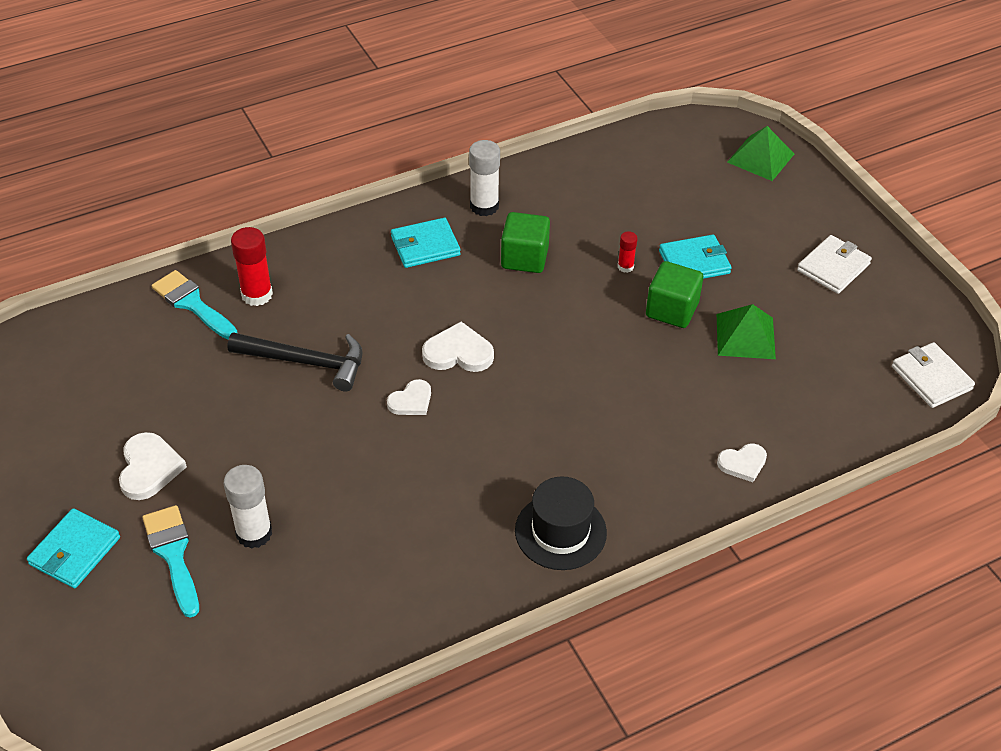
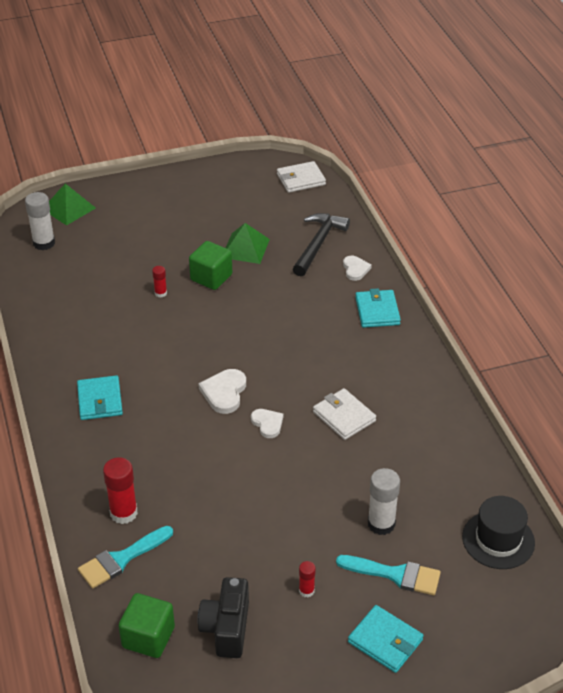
camera: 80 degrees left, 5 degrees down
(98, 403) = (226, 628): none -> black camera
(149, 468) = (306, 591): white heart -> red glue stick
(173, 554) = (395, 575): turquoise brush -> turquoise brush turned 150 degrees counterclockwise
(306, 362) = (212, 484): black hammer -> black hammer (318, 244)
(484, 206) = (65, 360): white glue stick -> white glue stick (44, 243)
(524, 258) = (133, 345): green cube -> green cube (148, 637)
(560, 531) = (399, 359): black hat -> black hat (498, 540)
(694, 262) = (167, 259): turquoise wallet -> turquoise wallet (377, 311)
(833, 267) = (192, 198): white wallet -> white wallet (344, 416)

